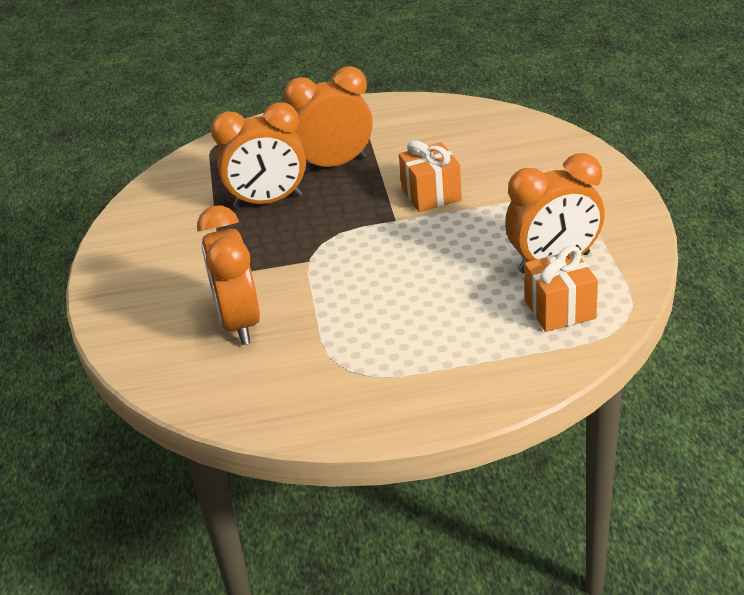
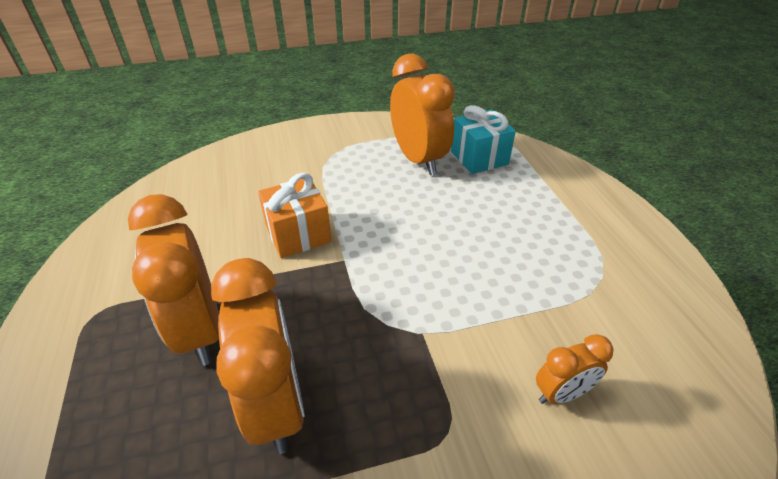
camera: 100 degrees left, 5 degrees up
(239, 323) = (561, 393): orange clock -> orange clock, size x0.51
(560, 309) = (479, 158): orange gift -> turquoise gift

